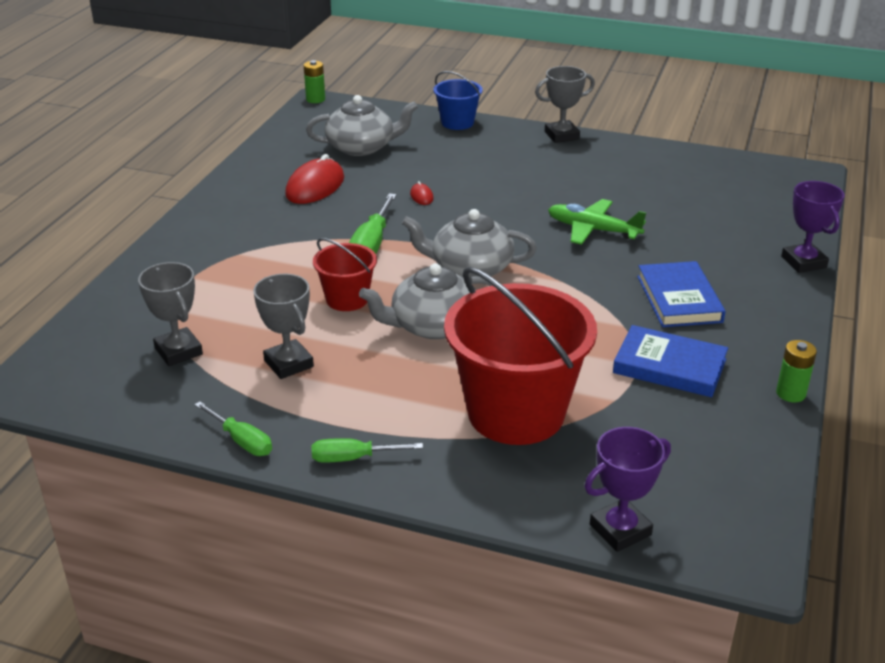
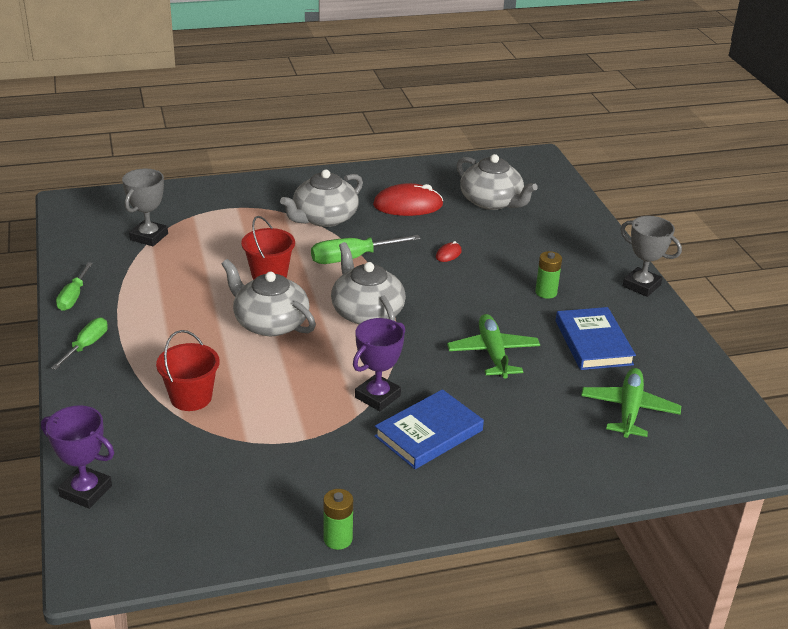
camera: 55 degrees right, 0 degrees up
(280, 235) = (324, 218): none -> grey teapot
(289, 364) = (170, 282): grey trophy -> none
(315, 99) = (541, 155): green battery -> green battery (546, 292)
(353, 458) = (86, 346): green screwdriver -> green screwdriver turned 60 degrees clockwise
(457, 122) = (592, 228): blue bucket -> none
(516, 413) = (191, 397): red bucket -> red bucket, size x0.50
(669, 366) = (318, 457): blue book -> blue book (593, 342)
(717, 202) = (629, 410): none -> green plane
(803, 262) = (575, 494): purple trophy -> purple trophy (377, 396)

